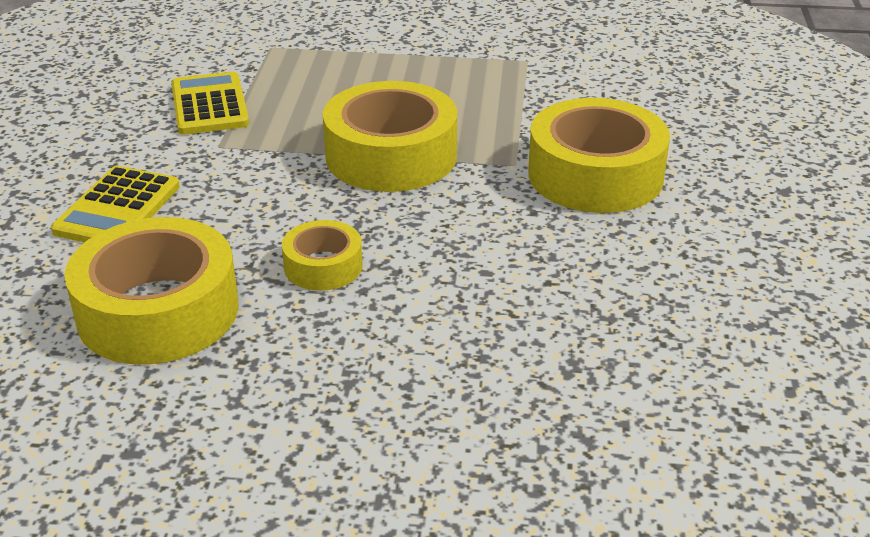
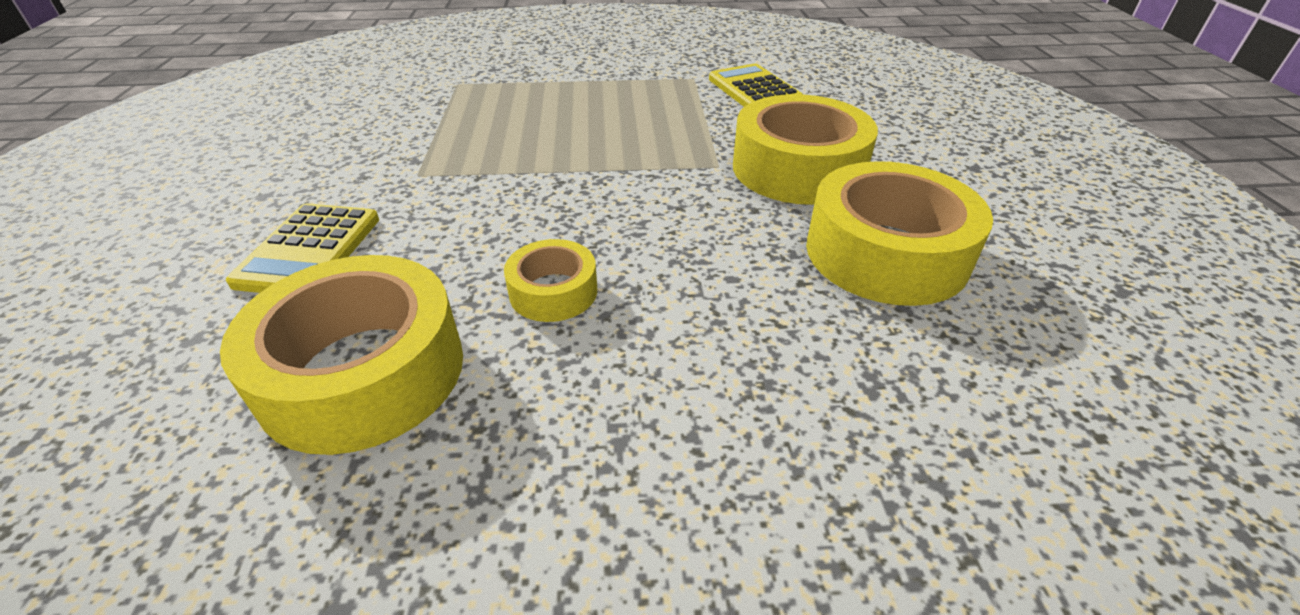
camera: 10 degrees left, 5 degrees up
(209, 105) = (404, 137): yellow calculator -> yellow calculator (754, 90)
(391, 156) = (595, 168): yellow tape -> yellow tape (886, 253)

